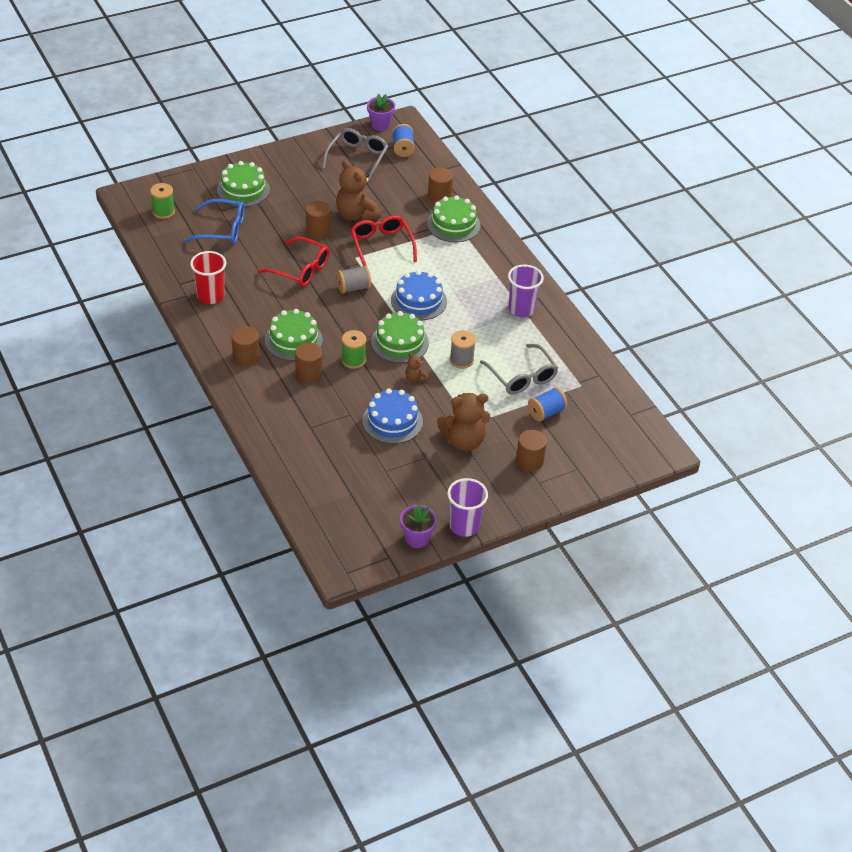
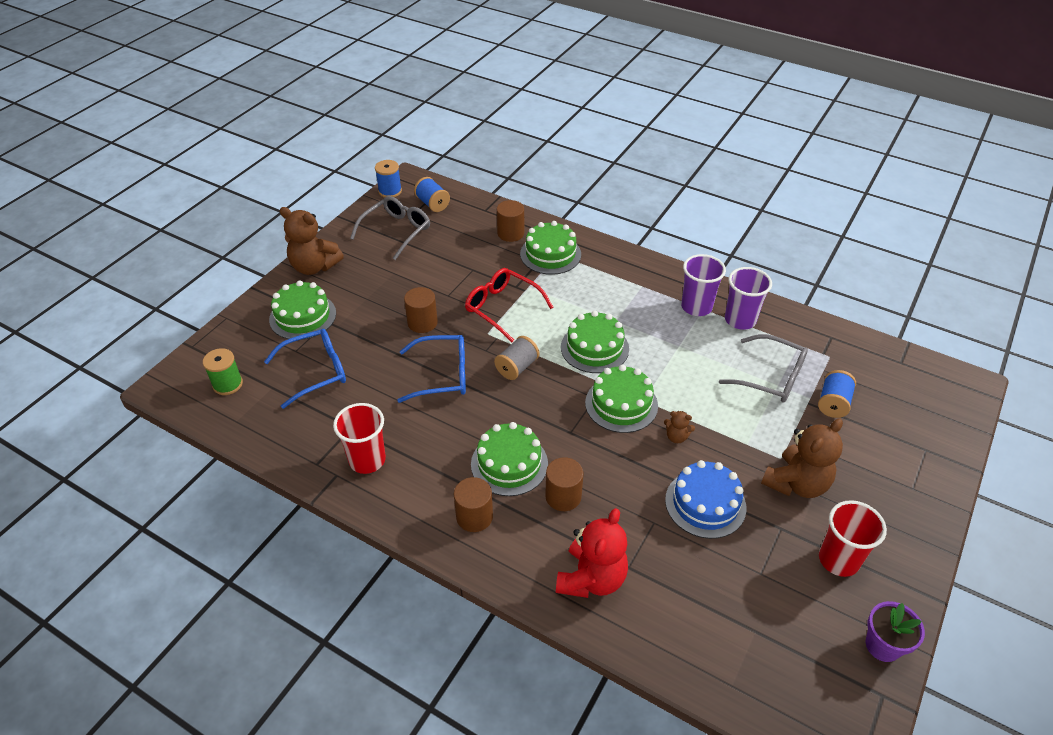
camera: 30 degrees left, 0 degrees up
(283, 421) = (591, 578): none -> red teddy bear
(300, 269) = (442, 375): red glasses -> blue glasses
(353, 360) = (595, 452): green spool -> none
(356, 215) = (447, 288): brown teddy bear -> brown teddy bear (314, 267)
(357, 158) = (396, 231): grey glasses -> grey glasses turned 45 degrees clockwise
(380, 125) = (390, 191): purple flower pot -> blue spool
(418, 301) = (594, 348): blue cake -> green cake
(441, 489) = (838, 560): none -> red cup
(461, 360) = (699, 390): grey spool -> none
(464, 526) = (908, 593): purple cup -> purple cup (740, 320)
(529, 461) = (878, 468): brown cylinder -> none

